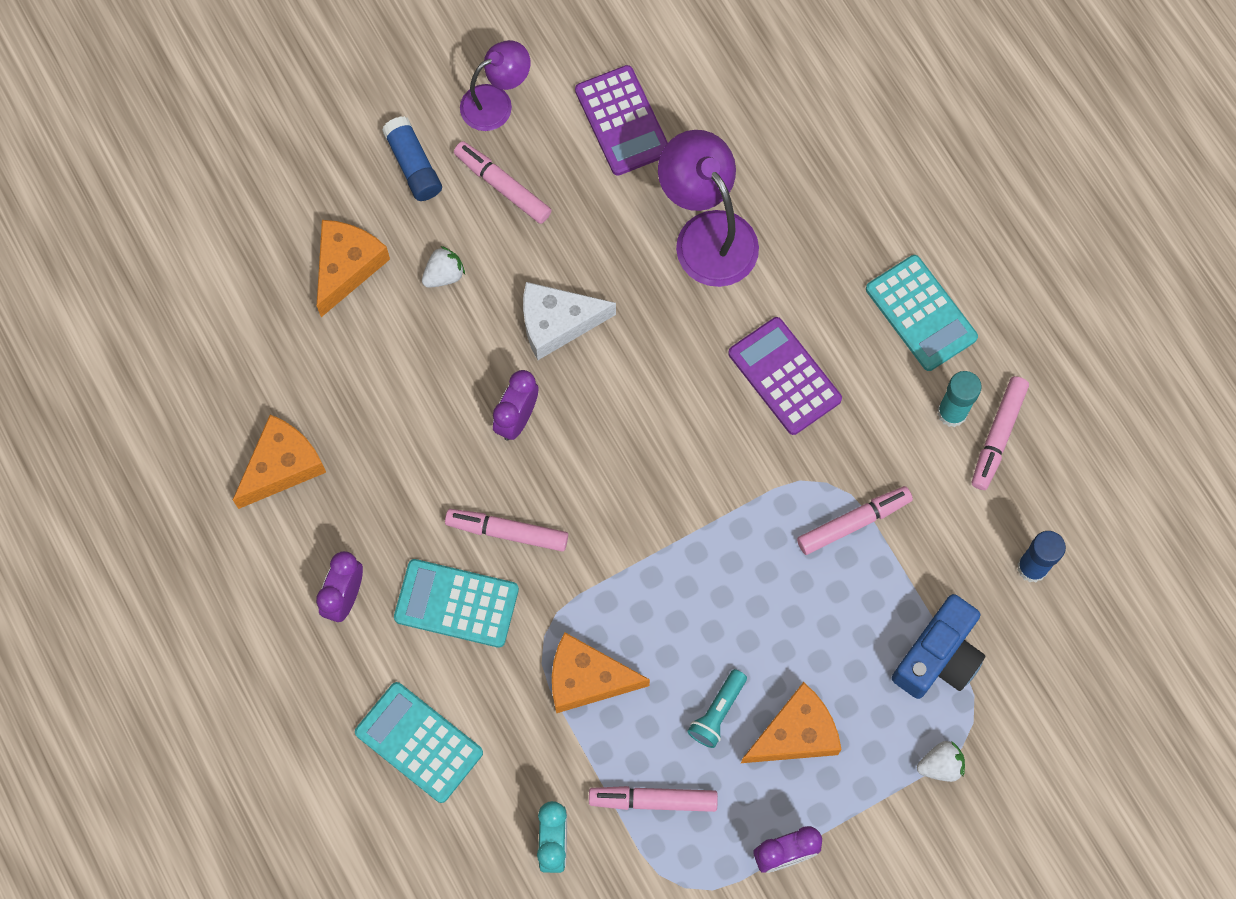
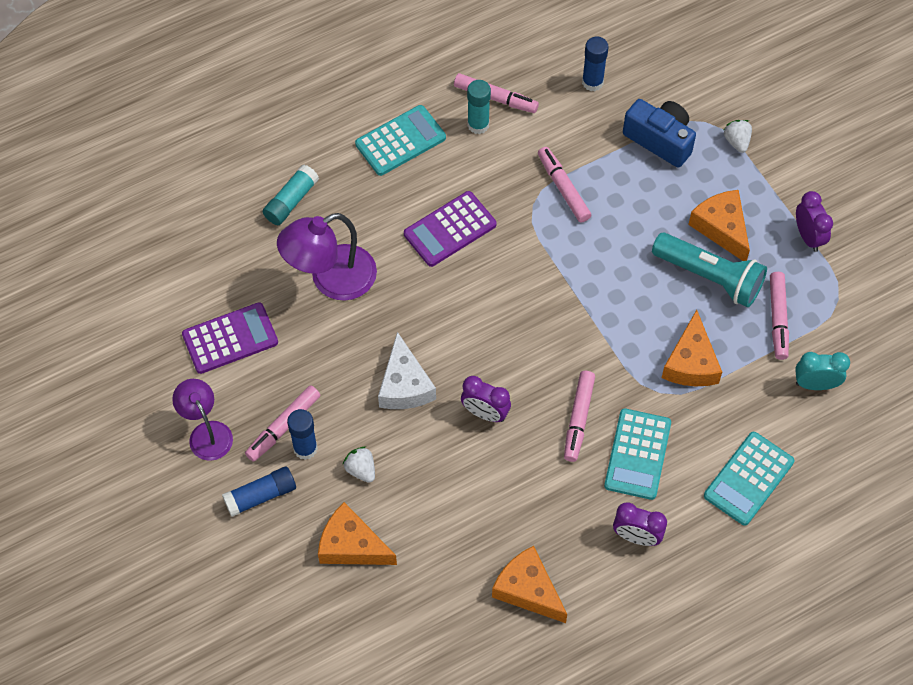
camera: 90 degrees left, 10 degrees down
(473, 212) = (305, 448): none -> blue glue stick
(717, 713) = (710, 277): turquoise flashlight -> turquoise flashlight, size x1.92
(822, 182) = (291, 201): none -> turquoise glue stick

